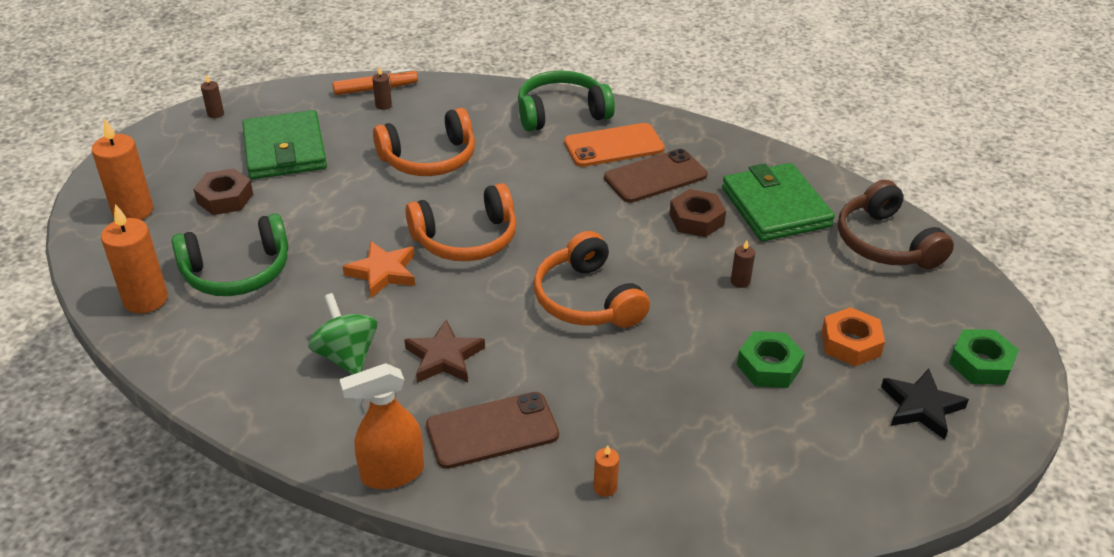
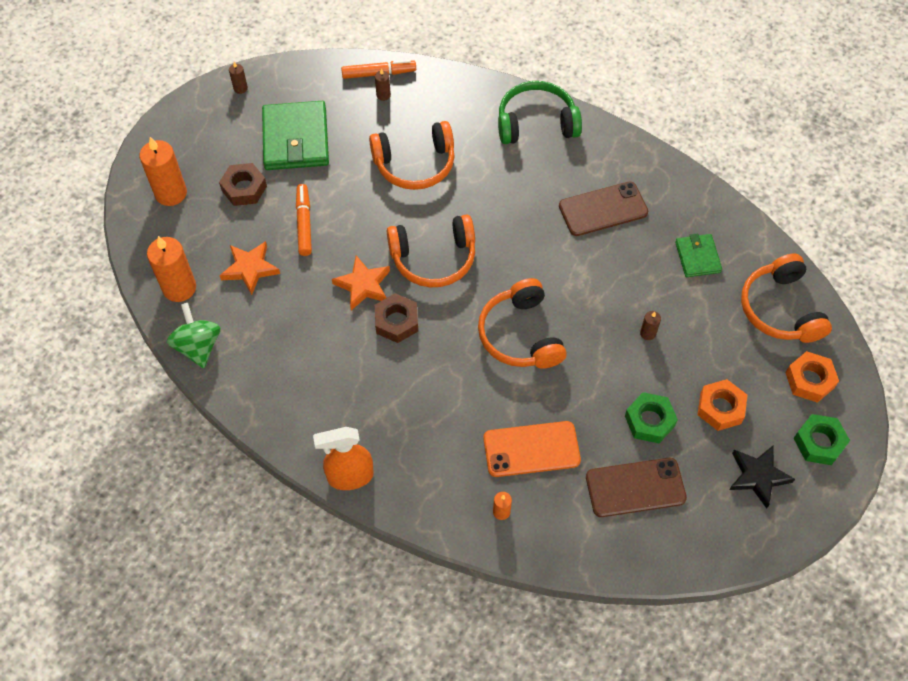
camera: 10 degrees right, 20 degrees up
(237, 271) = (250, 269): green headphones -> orange star
(302, 222) = (304, 223): none -> orange marker
(347, 356) = (327, 365): green spinning top -> green spinning top (198, 346)
(444, 357) = (401, 376): brown star -> none
(492, 431) = (427, 450): brown phone -> brown phone (635, 488)
(613, 146) = (574, 168): orange phone -> orange phone (531, 449)
(696, 219) = (627, 262): brown nut -> brown nut (396, 321)
(775, 207) = (697, 257): green wallet -> green wallet, size x0.55
(886, 243) = (780, 309): brown headphones -> orange headphones
(945, 304) = (809, 380): none -> orange nut

